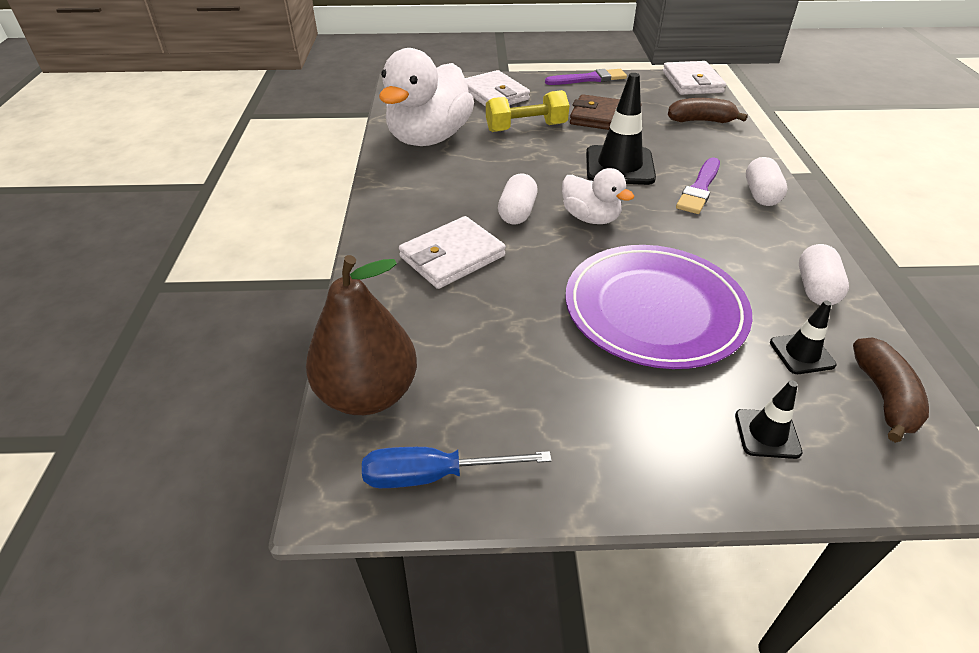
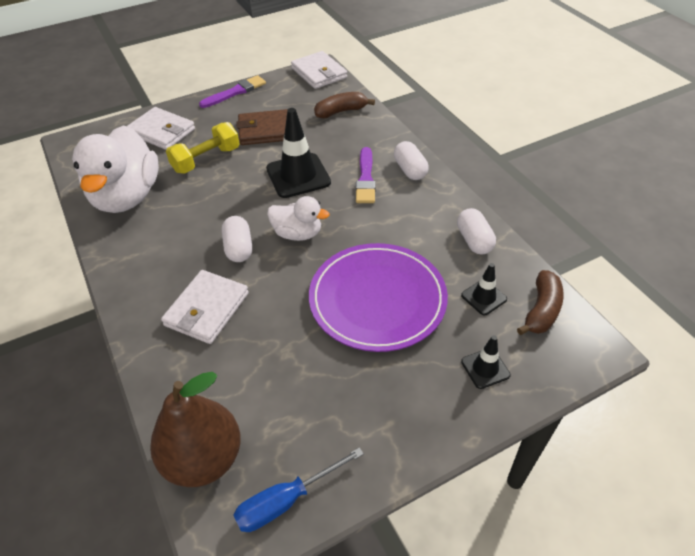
camera: 25 degrees left, 5 degrees up
(884, 396) = (541, 310): brown banana -> brown banana turned 45 degrees clockwise

